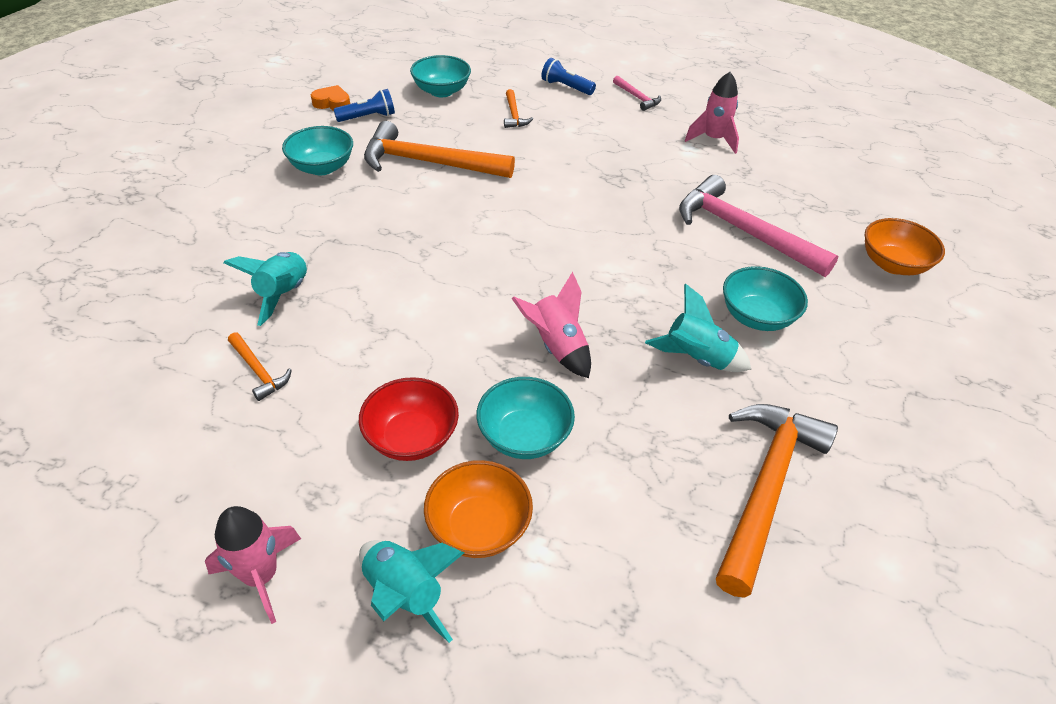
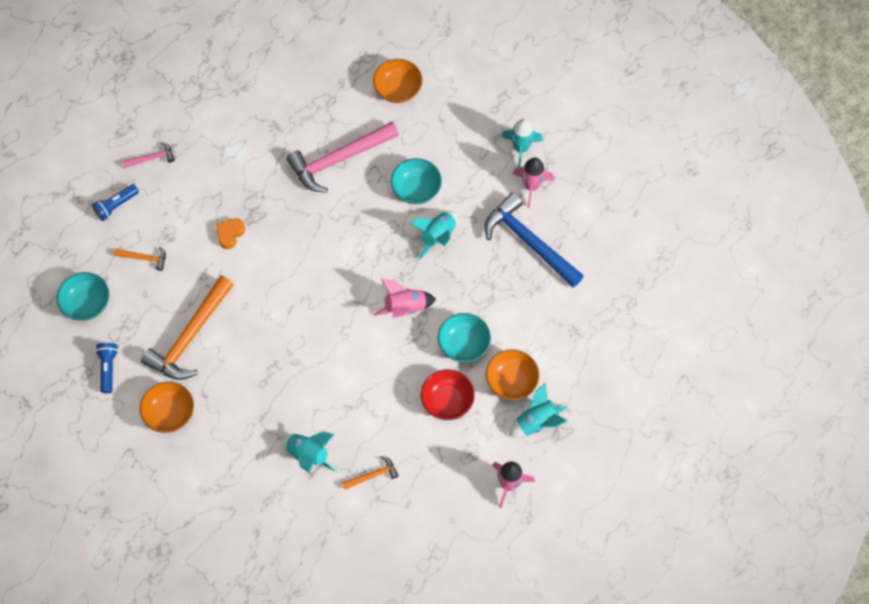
camera: 70 degrees left, 20 degrees up
(322, 167) = (170, 413): turquoise bowl -> orange bowl
(332, 103) = (75, 393): orange heart -> orange heart (230, 234)
(713, 139) = (229, 129): pink rocket -> pink rocket (531, 186)
(766, 487) = (529, 242): orange hammer -> blue hammer
(928, 431) = (521, 148): none -> turquoise rocket

